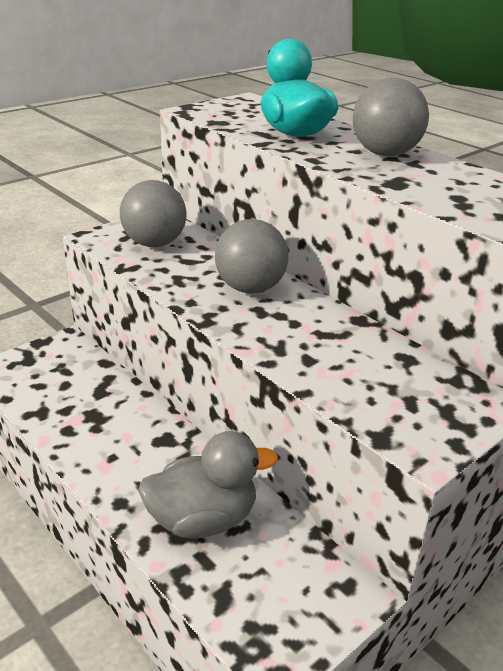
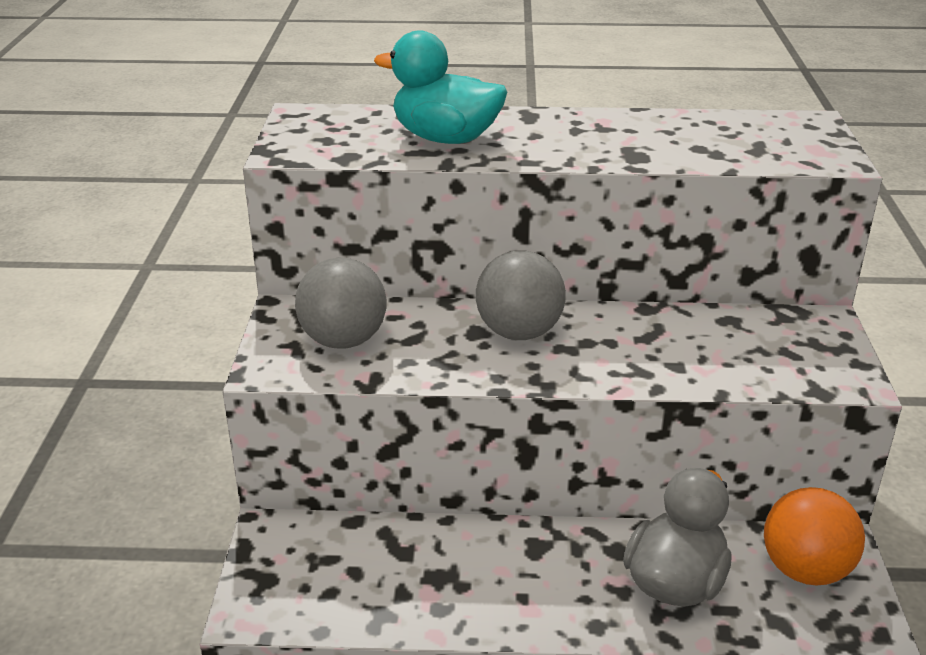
camera: 45 degrees left, 0 degrees up
(299, 585) = (805, 570): none -> orange ball
(385, 154) = (565, 128): grey ball -> none

